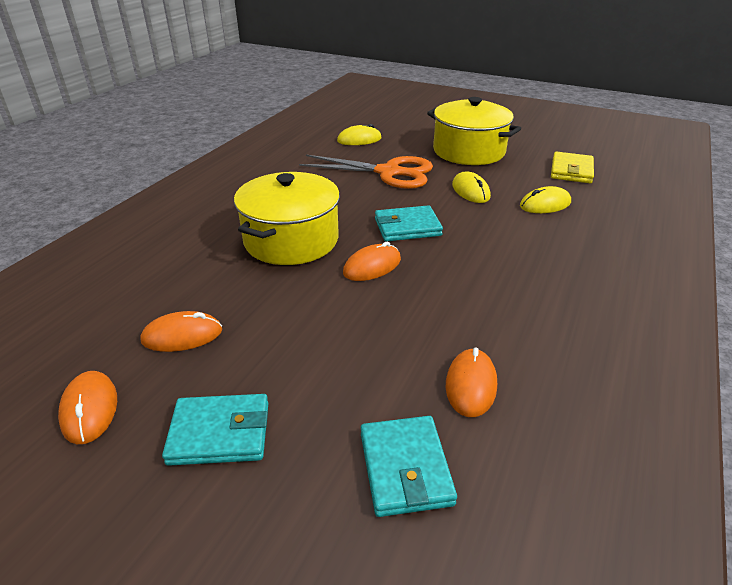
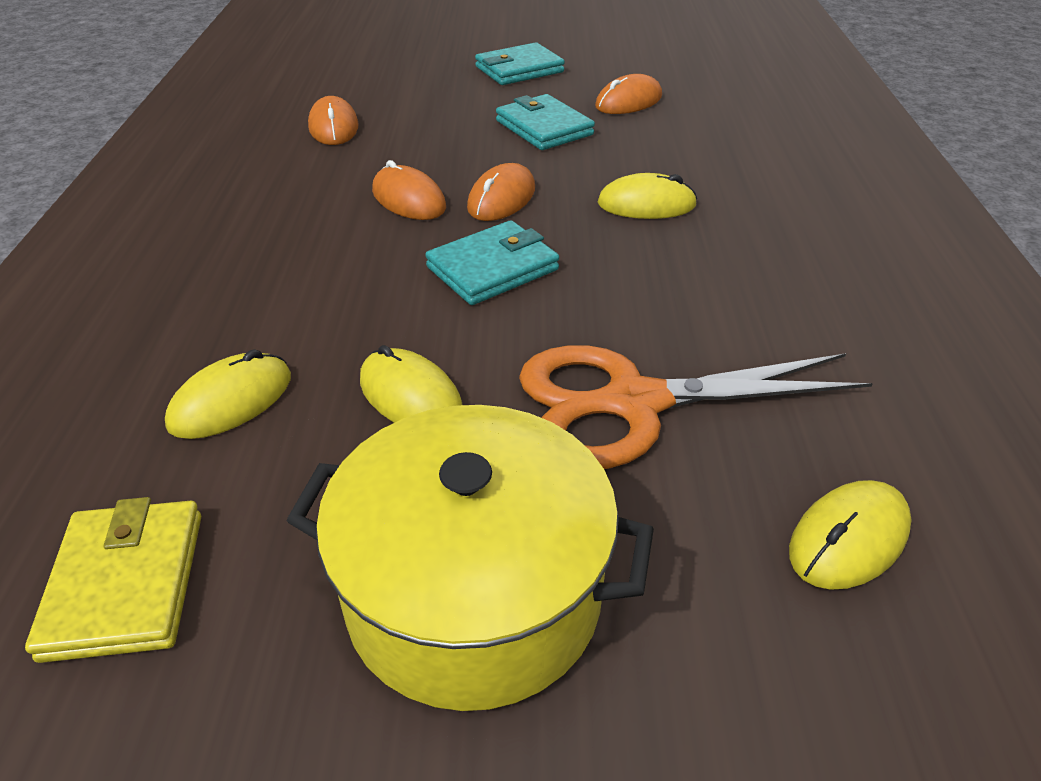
camera: 155 degrees right, 5 degrees up
(89, 409) = (627, 60): orange mouse -> orange mouse (408, 199)
(291, 240) = (646, 204): yellow pot -> yellow mouse
(405, 468) = (372, 82): turquoise wallet -> turquoise wallet (544, 128)

